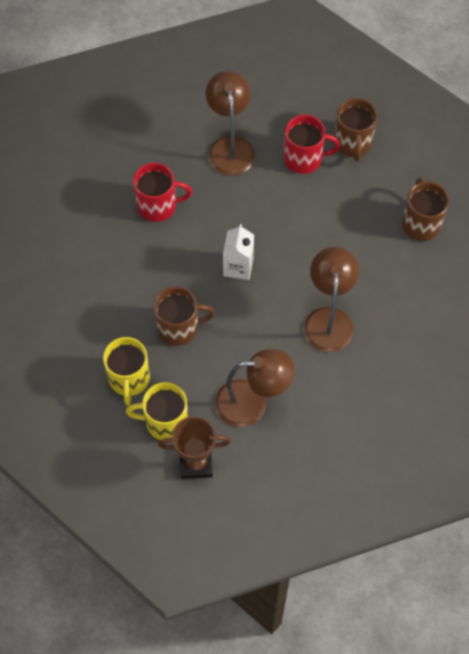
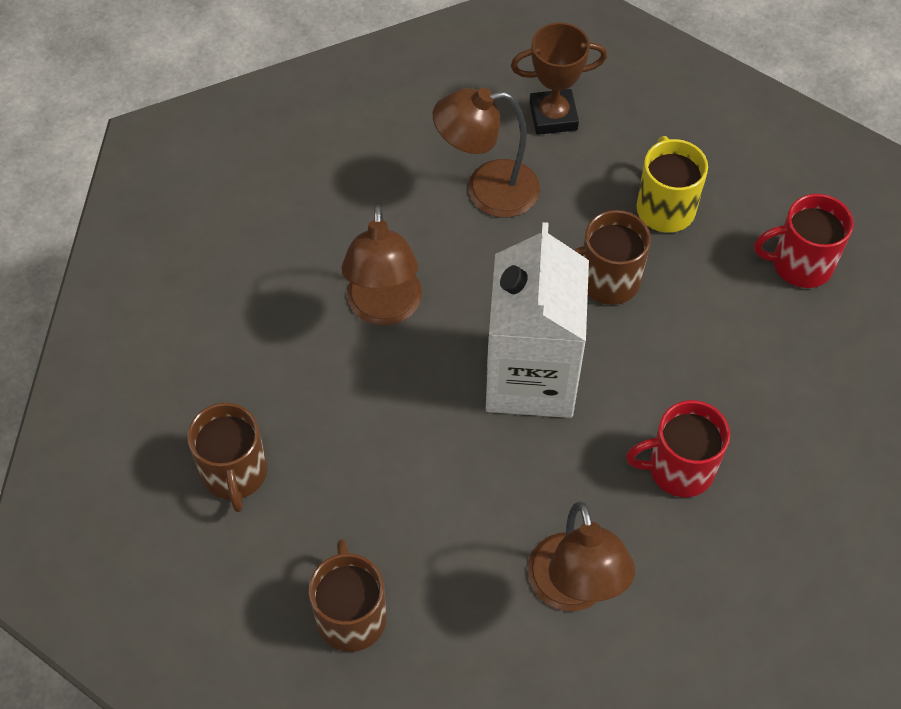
camera: 175 degrees right, 5 degrees down
(165, 422) = (603, 159): yellow mug -> none
(238, 266) = (531, 377): white carton -> white carton, size x2.05
(304, 158) = (438, 578): red mug -> red mug (800, 264)

